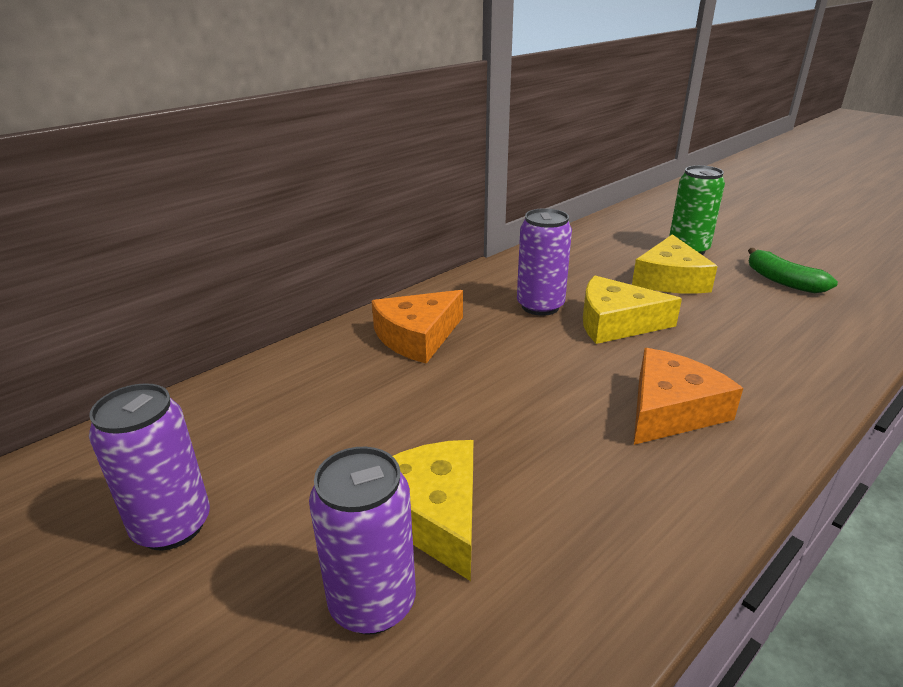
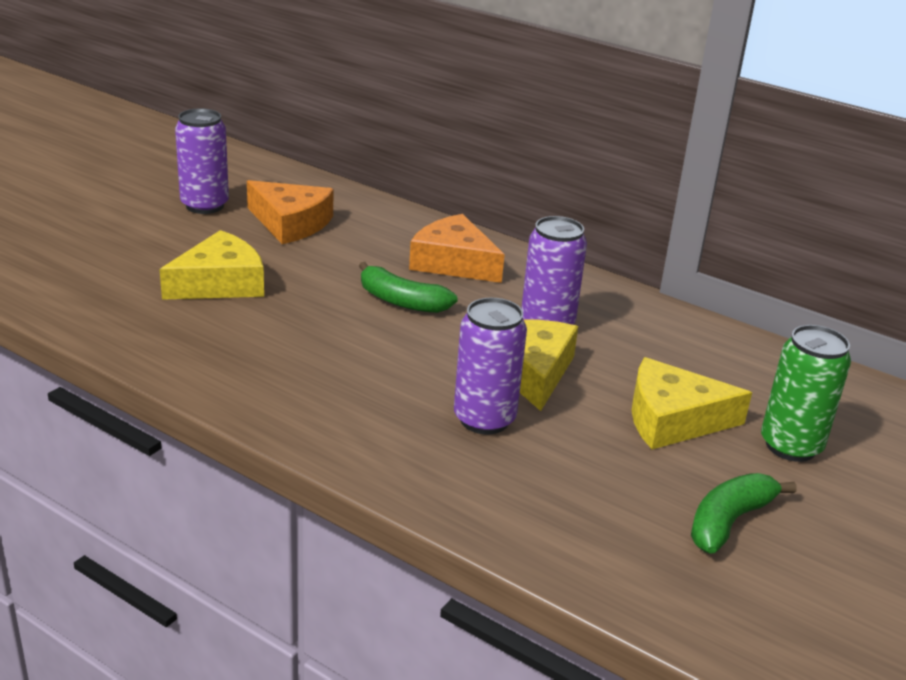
camera: 75 degrees right, 0 degrees up
(372, 603) = (146, 270): purple can -> purple can (484, 419)
(493, 374) = (401, 301): none -> green banana
(671, 410) = (367, 391): orange cheese -> orange cheese (291, 223)

